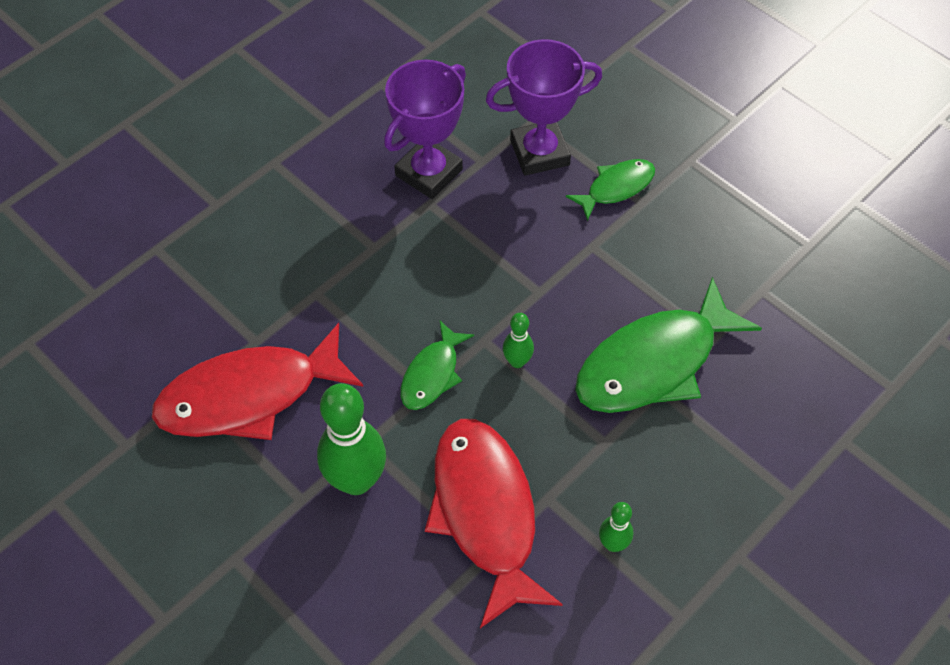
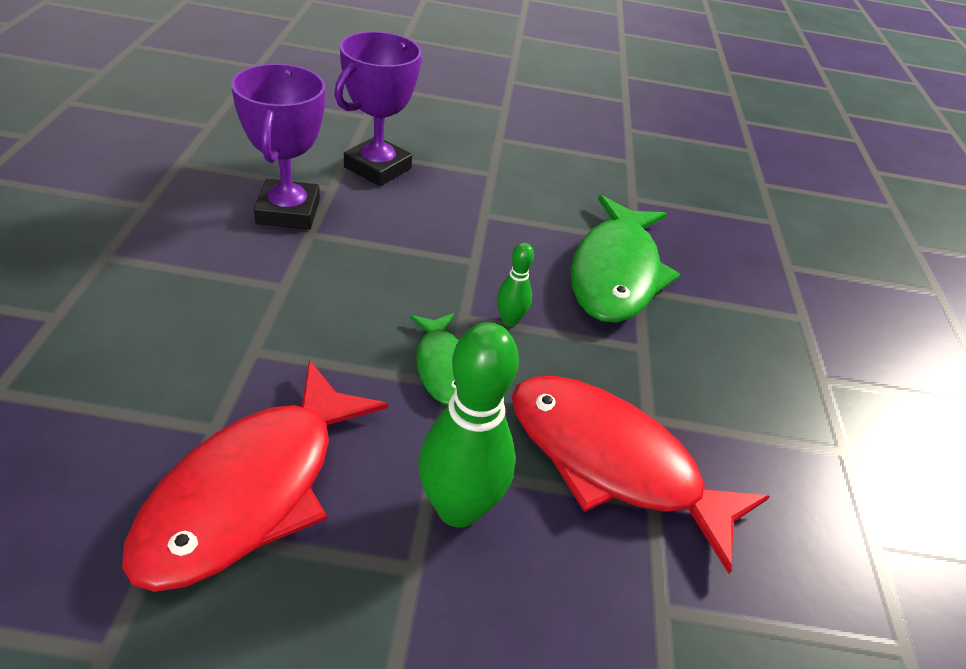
camera: 45 degrees left, 15 degrees down
(613, 544) = (736, 423): green bowling pin -> none
(616, 188) = (463, 171): green fish -> none

